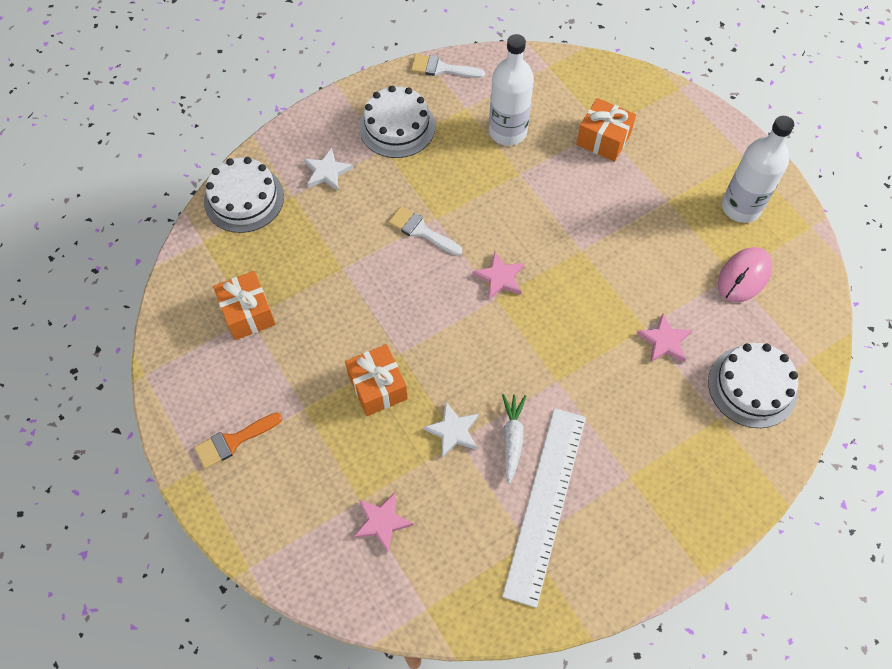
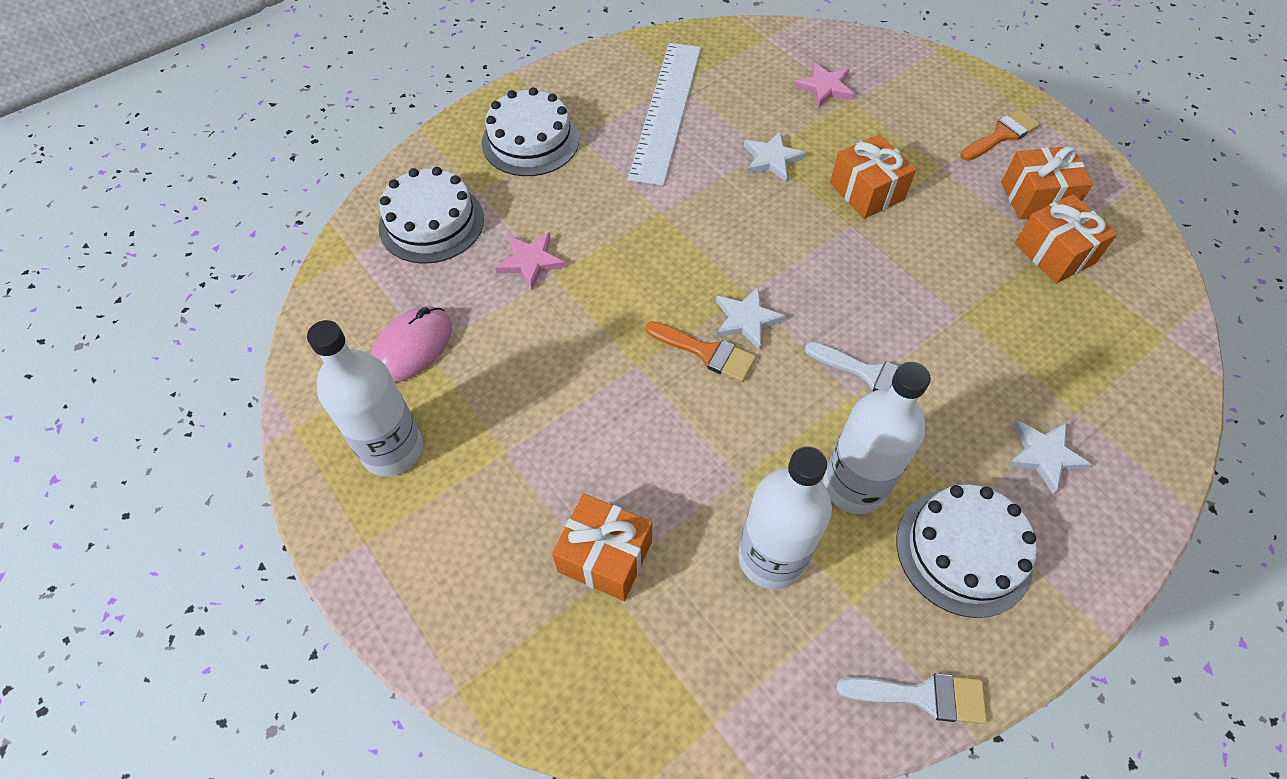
camera: 175 degrees right, 5 degrees down
(236, 367) = (1036, 198): none -> orange gift
(244, 198) = (1146, 401): white cake -> white cake (530, 141)
(450, 164) = (854, 486): none -> white bottle
(499, 277) = (746, 320): pink star -> white star
(512, 438) = (706, 157): white carrot -> none
(532, 255) = (706, 352): none -> orange brush

